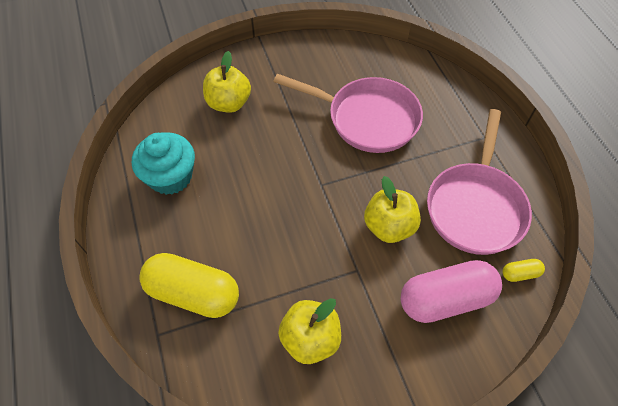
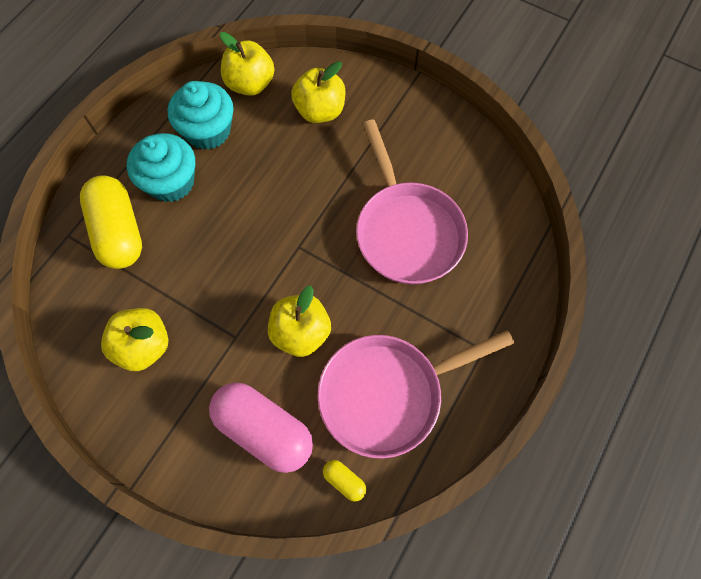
camera: 50 degrees right, 10 degrees up
(161, 126) = (250, 84): none -> yellow apple
(187, 229) = (171, 182): none -> turquoise cupcake

